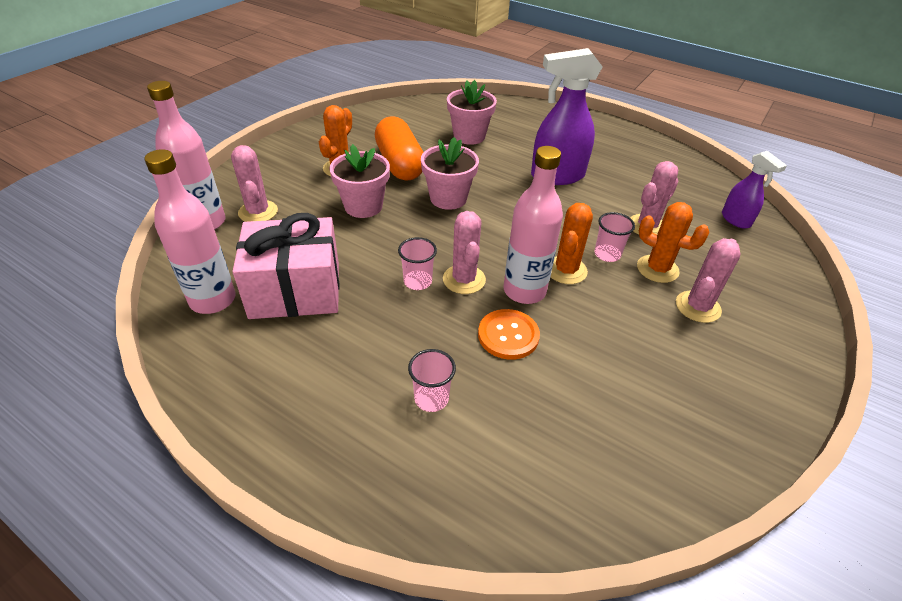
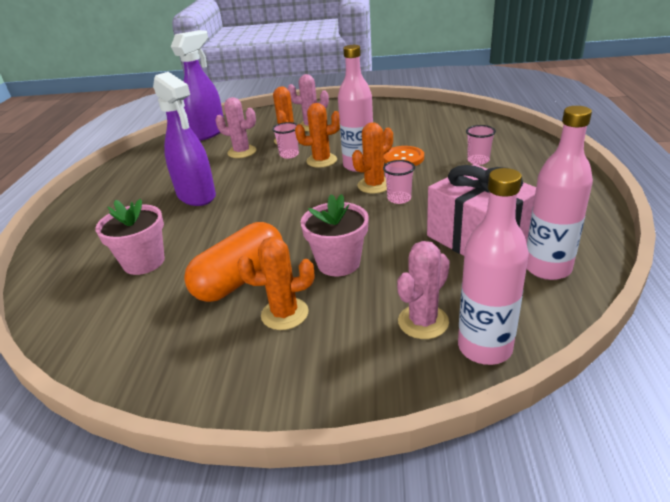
camera: 115 degrees left, 10 degrees down
(448, 198) = (279, 228): pink flower pot -> none
(464, 279) = (374, 185): pink cactus -> orange cactus
(736, 220) = (208, 133): purple spray bottle -> purple spray bottle, size x1.79

